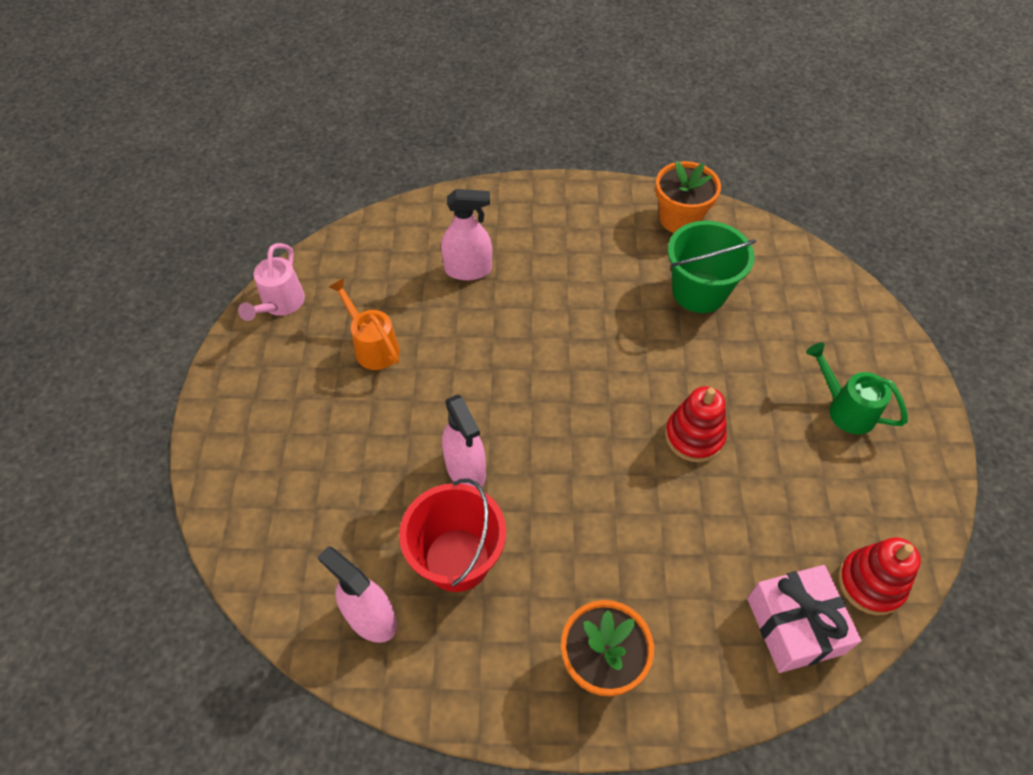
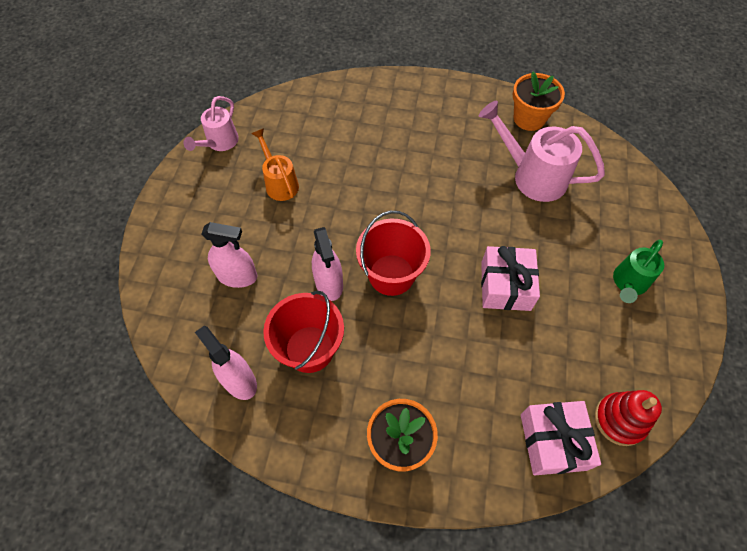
camera: 10 degrees right, 5 degrees up
(468, 269) = (360, 136): pink spray bottle -> pink spray bottle (237, 276)
(545, 445) = (391, 275): none -> red bucket
(694, 436) = (505, 286): red stacking toy -> pink gift
(699, 291) = (532, 176): green bucket -> pink watering can
(845, 409) = (628, 283): green watering can -> green watering can turned 105 degrees counterclockwise

